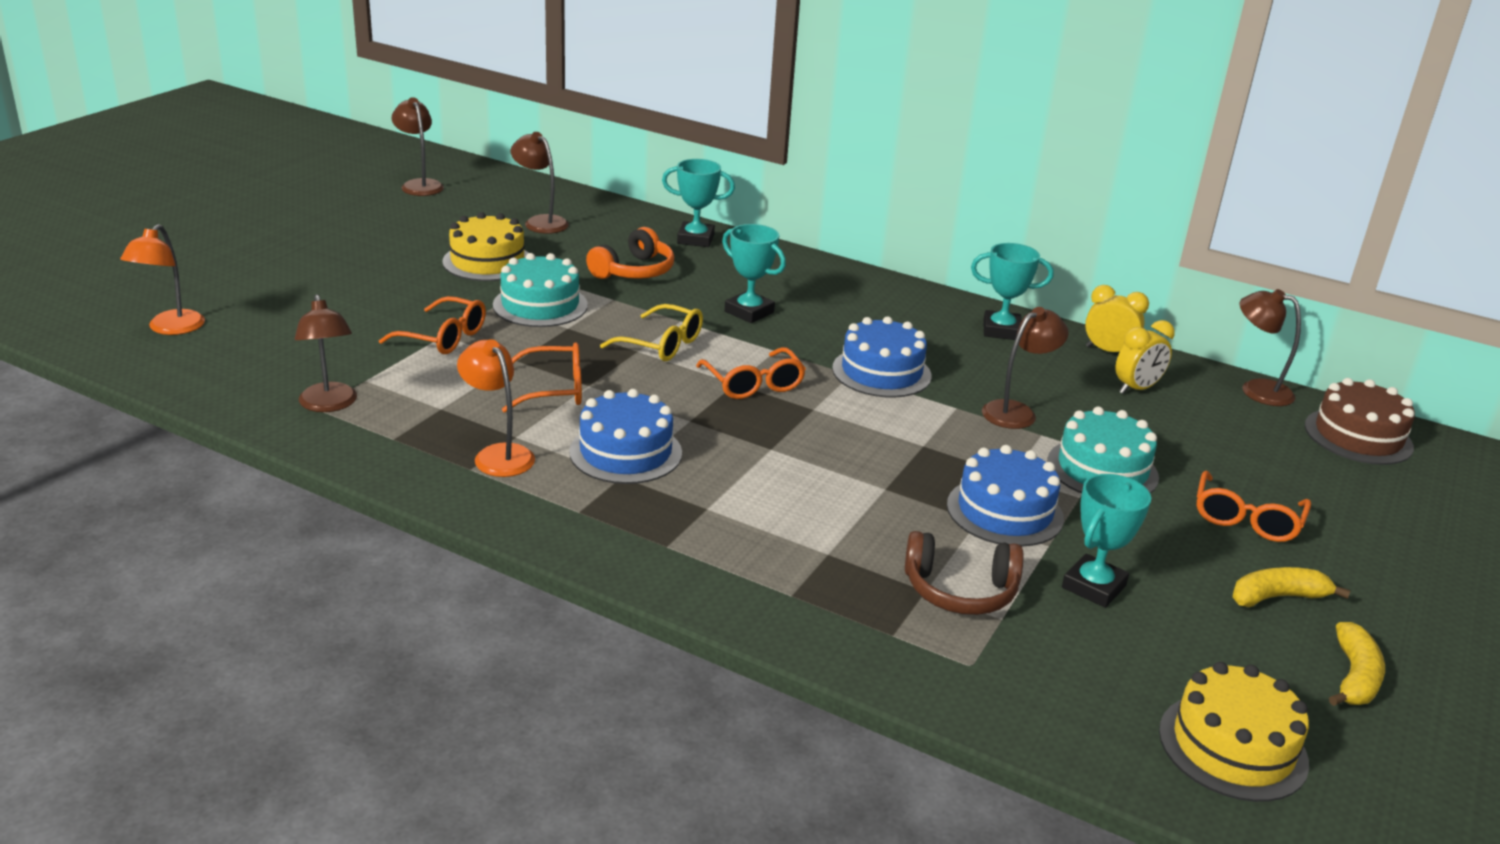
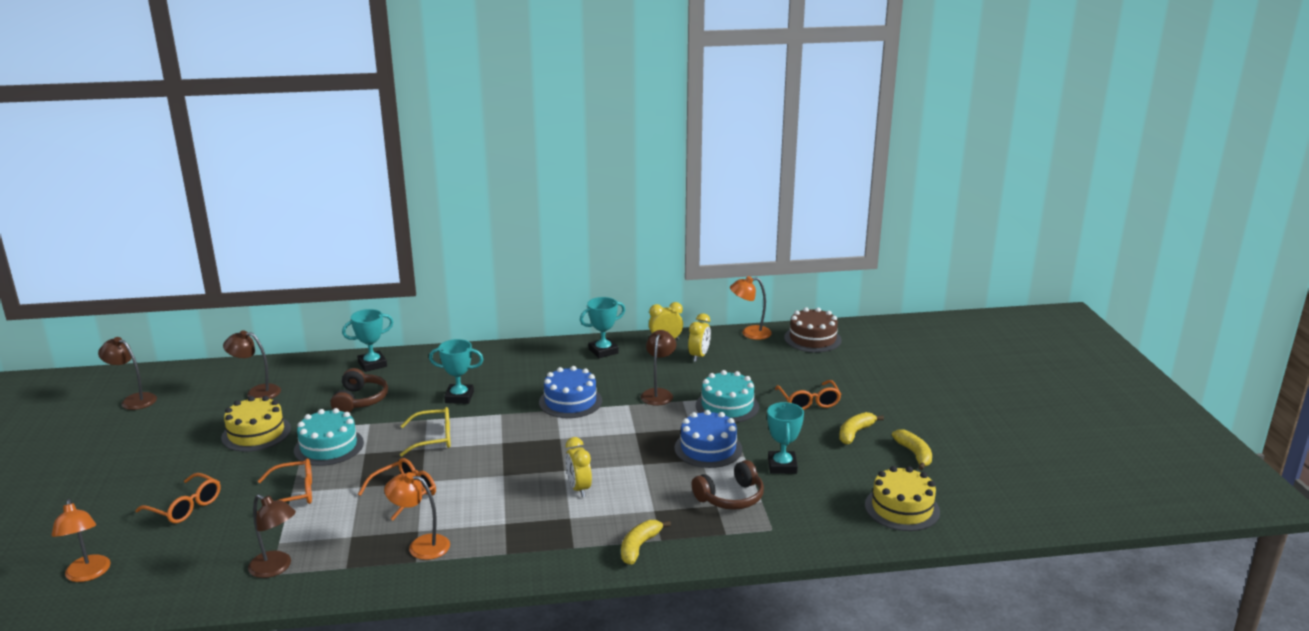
camera: 35 degrees left, 5 degrees down
(625, 452) = (490, 509): blue cake -> none
(634, 271) = (360, 400): orange headphones -> brown headphones
(751, 589) = (639, 547): none -> yellow banana
(753, 384) = (512, 439): orange glasses -> orange glasses (185, 507)
(762, 479) = (579, 489): none -> yellow clock
(1256, 389) = (750, 333): brown lamp -> orange lamp

